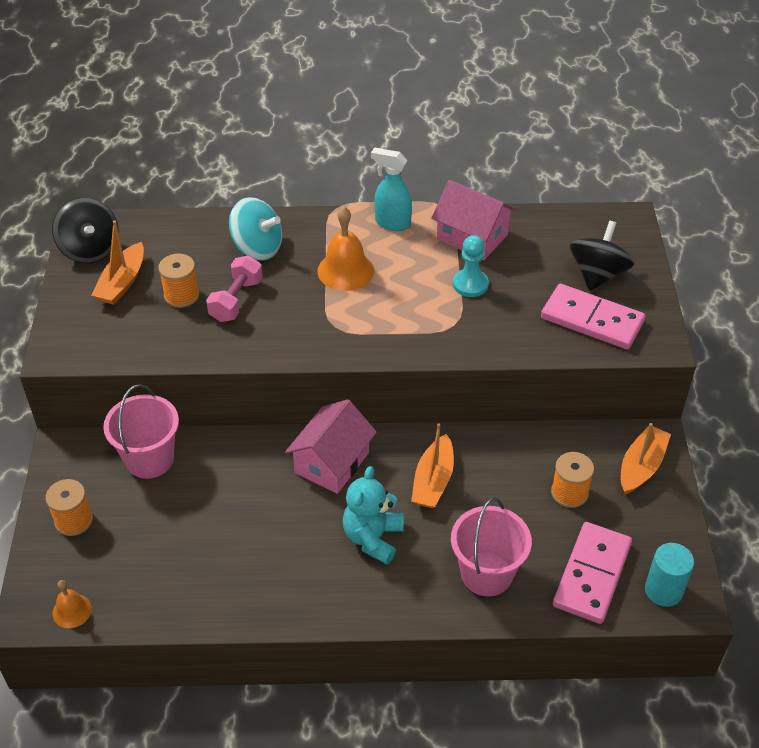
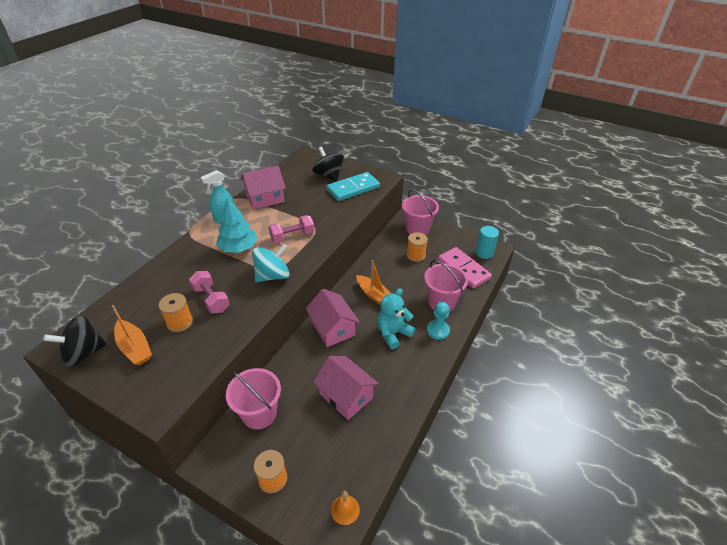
camera: 60 degrees left, 5 degrees down
(90, 249) = (83, 353): black spinning top -> black spinning top turned 150 degrees clockwise
(229, 534) = (346, 396): none -> pink house
(257, 248) = (181, 274): turquoise spinning top -> turquoise spinning top (273, 276)
(345, 271) = (238, 248): orange bell -> turquoise tree
(373, 538) = (393, 333): turquoise teddy bear -> turquoise teddy bear turned 90 degrees clockwise
(414, 310) = (292, 236): none -> pink dumbbell
(470, 284) = (294, 212): turquoise pawn -> turquoise pawn (438, 330)
(592, 320) = (353, 188): pink domino -> turquoise domino
(641, 466) = (417, 229): orange boat -> pink bucket

